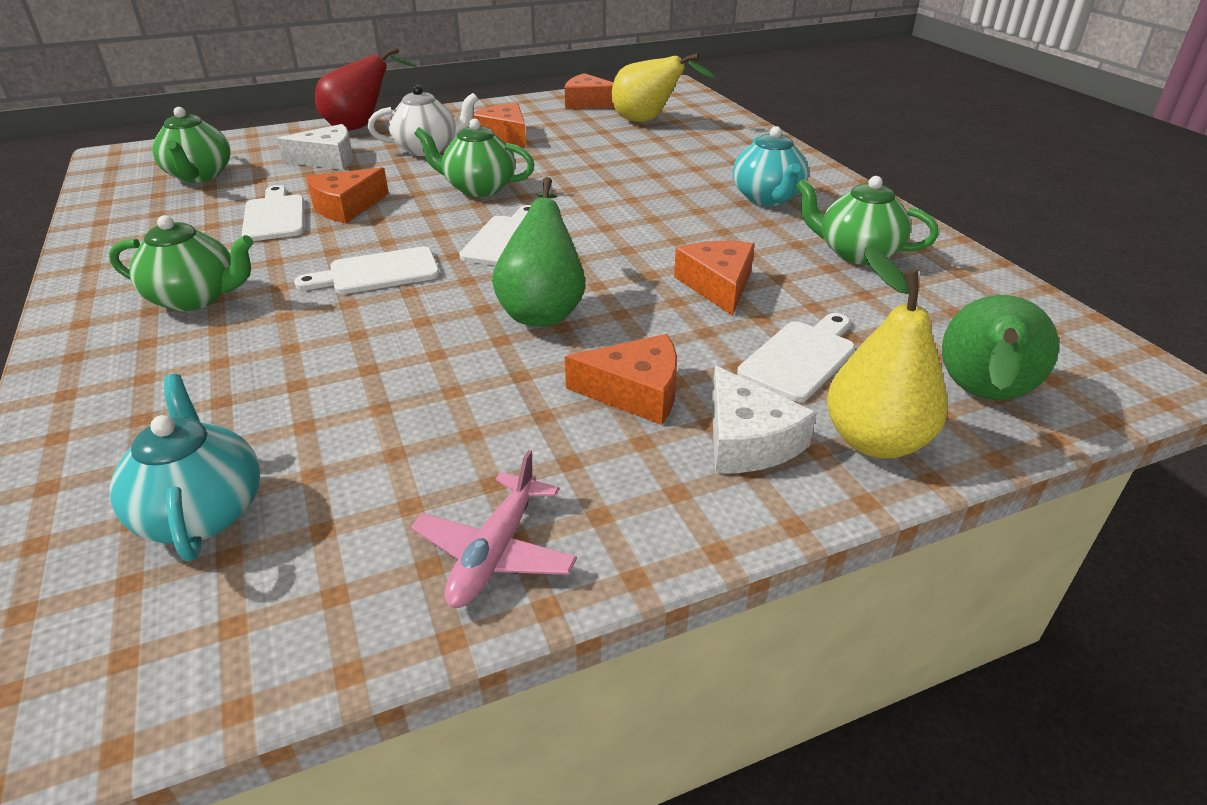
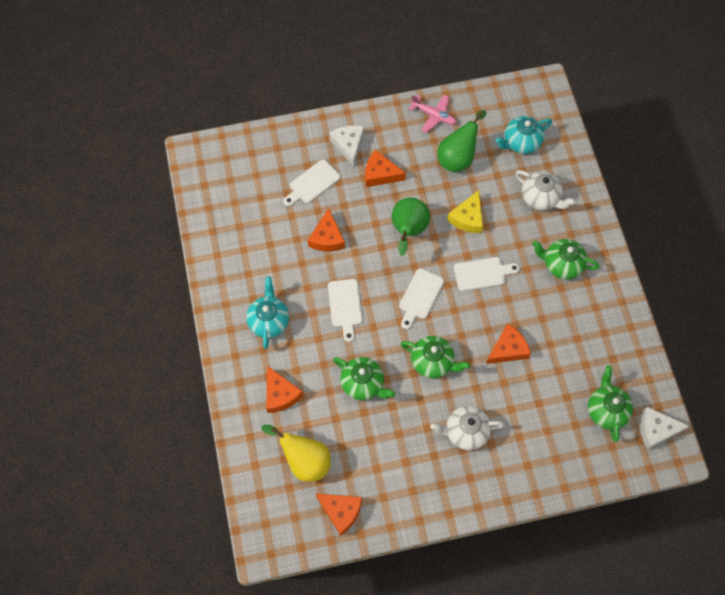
camera: 170 degrees left, 30 degrees up
(194, 393) = (541, 198): none -> white teapot
(202, 512) = (521, 142): turquoise teapot -> turquoise teapot turned 75 degrees clockwise
(275, 216) = (545, 343): white cutting board -> white cutting board (345, 306)
(327, 159) = (530, 424): white cheese -> white cheese (656, 430)
(361, 127) = (516, 485): red pear -> none
(400, 341) = (467, 218): none -> yellow cheese
(495, 553) = (434, 115): pink plane -> pink plane turned 90 degrees clockwise
(504, 136) = (412, 448): orange cheese -> orange cheese (280, 394)
(856, 253) = (250, 255): green teapot -> green teapot (363, 384)
(875, 441) = (307, 138): yellow pear -> none
(981, 397) = (258, 152): green pear -> green pear (458, 157)

